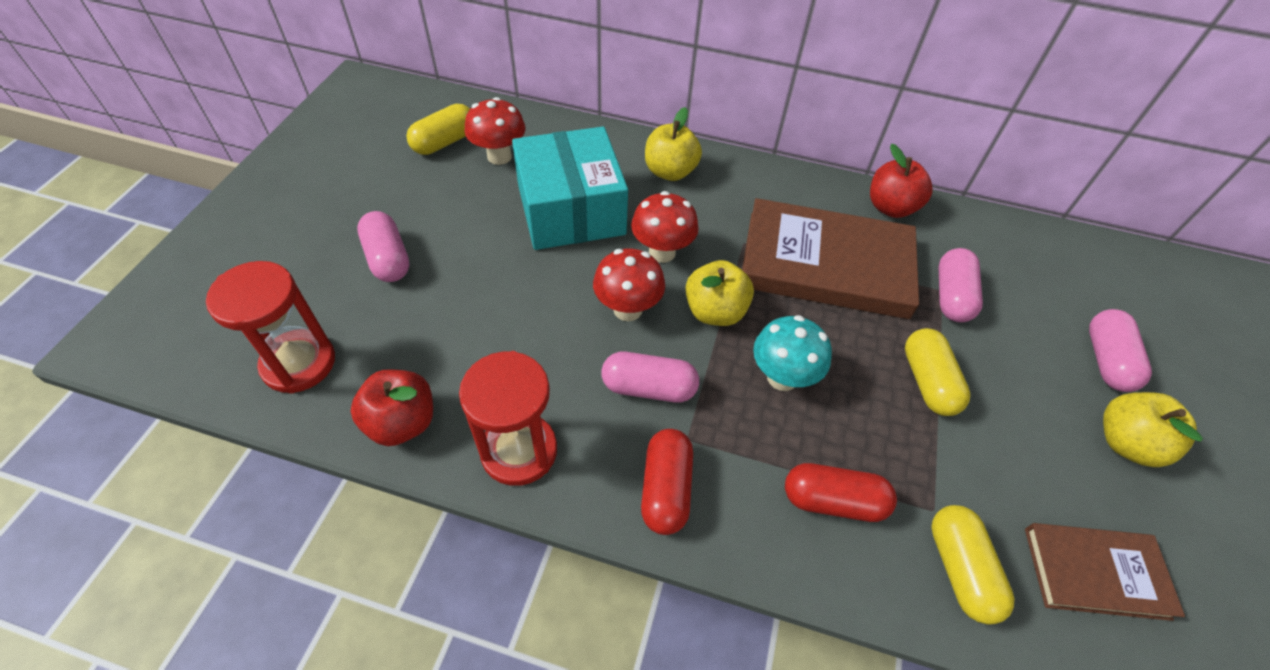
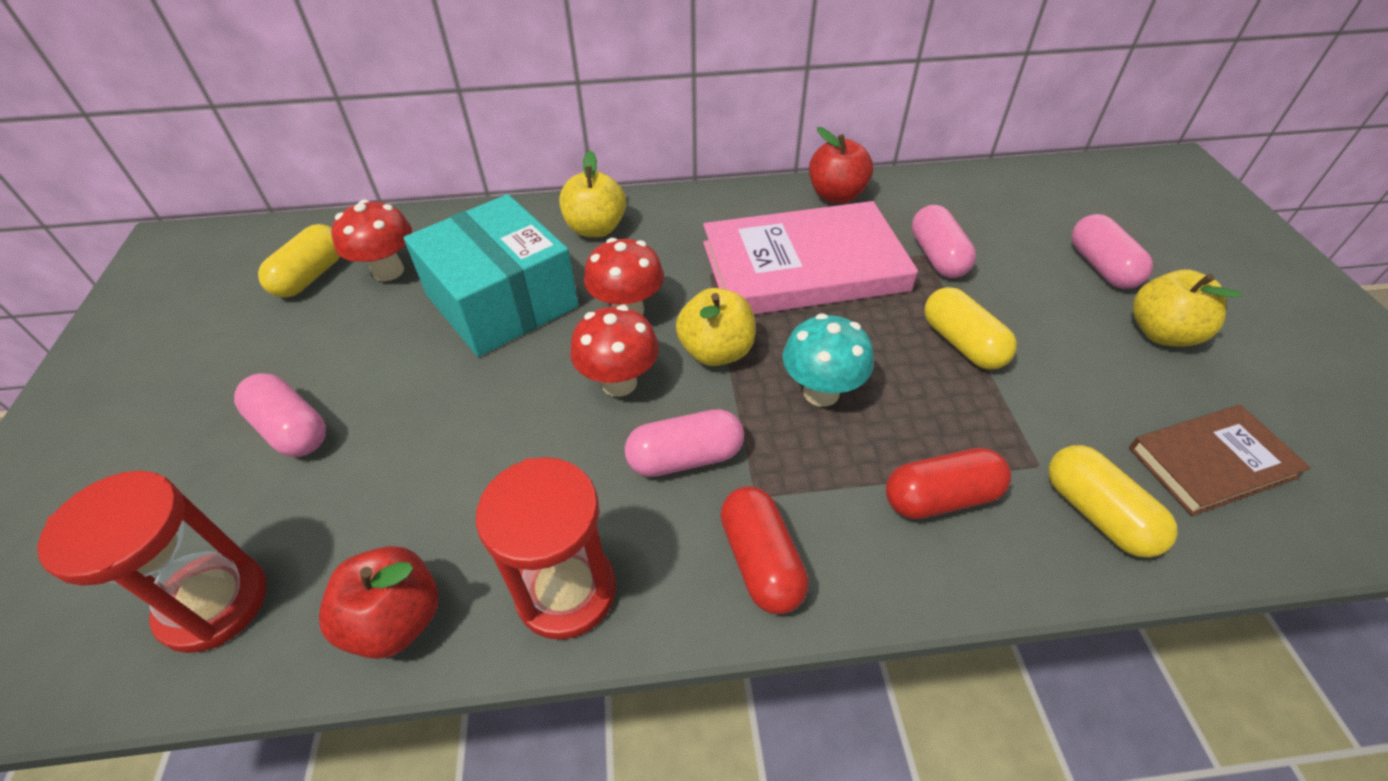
camera: 20 degrees left, 5 degrees down
(826, 264) = (804, 267): brown book -> pink book

